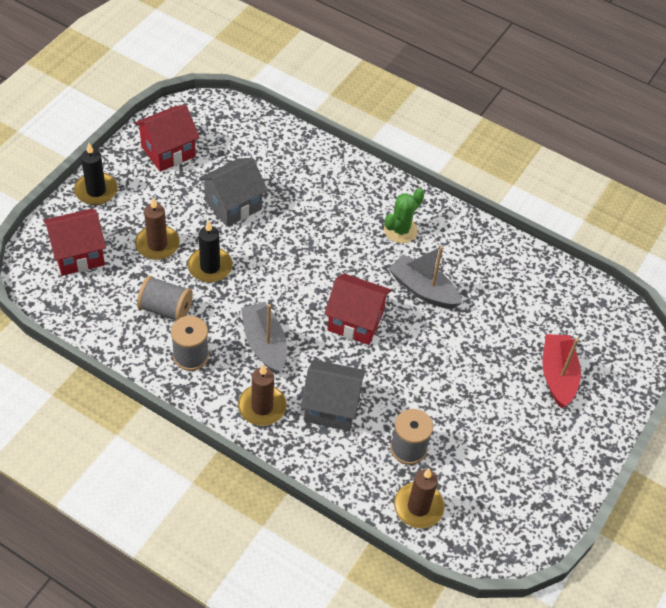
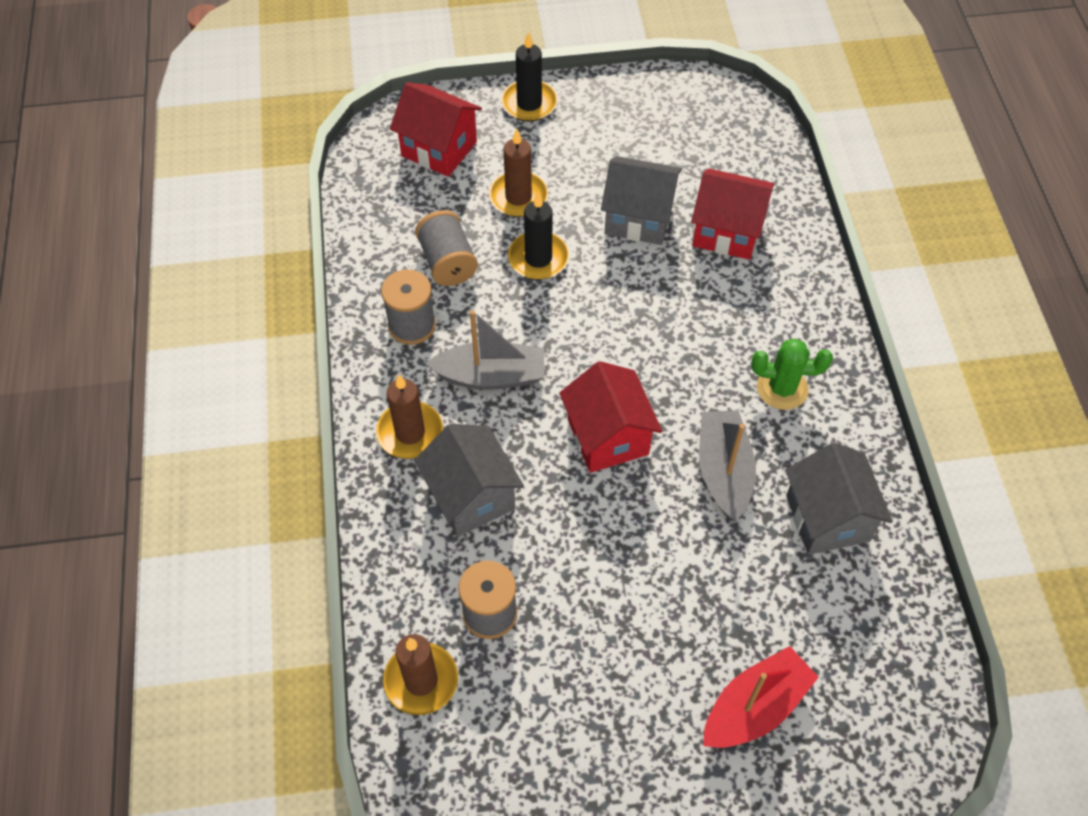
camera: 55 degrees right, 5 degrees up
(168, 151) = (643, 118): red house -> red house (727, 231)
(264, 344) = (491, 376): grey boat -> grey boat turned 60 degrees clockwise
(488, 270) = (827, 518): none -> grey house

